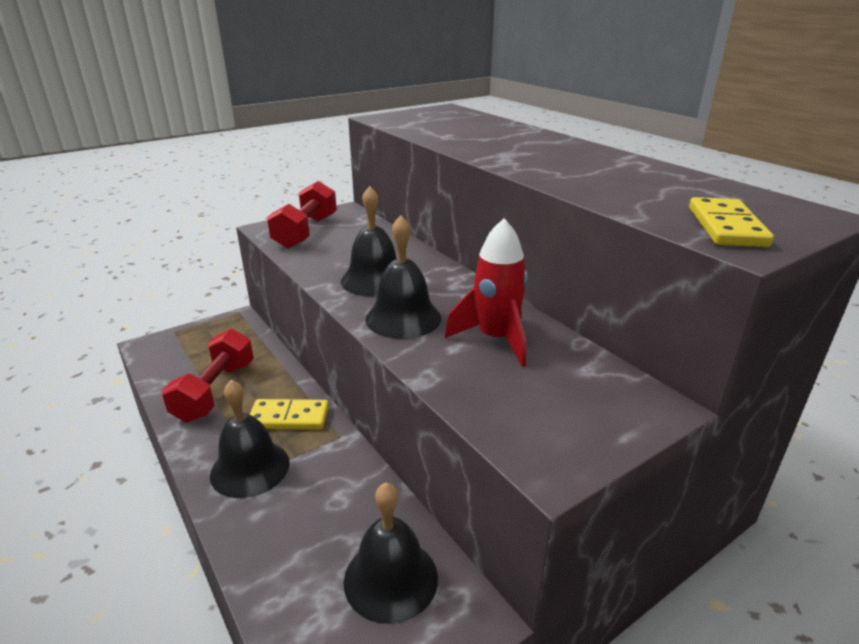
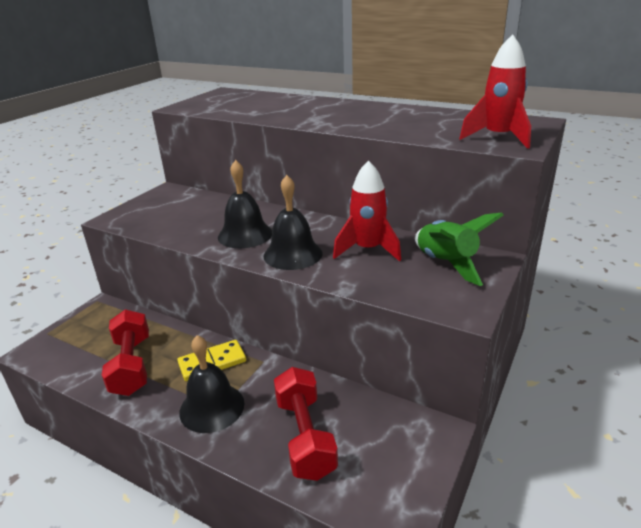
camera: 25 degrees left, 0 degrees up
(306, 232) = (151, 214): red dumbbell -> red dumbbell (305, 436)
(391, 578) = (372, 433): black bell -> none
(581, 390) = (446, 264): none -> green rocket
(726, 227) = (498, 138): yellow domino -> red rocket

